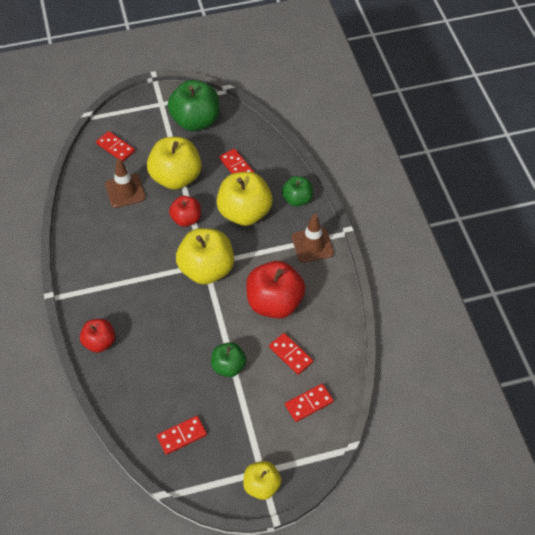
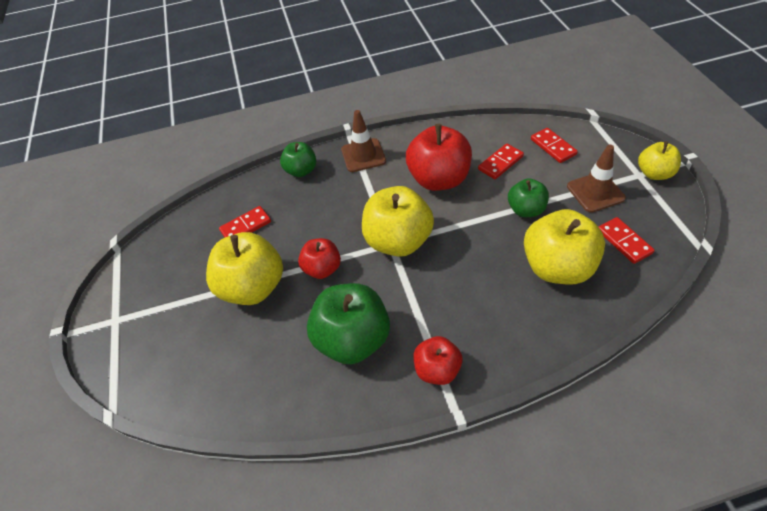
camera: 85 degrees left, 5 degrees down
(100, 342) = (520, 342): red apple -> red apple (437, 370)
(115, 147) = (184, 370): red domino -> none
(125, 191) = (268, 345): brown traffic cone -> brown traffic cone (595, 192)
(195, 121) = (159, 275): green apple -> green apple (353, 340)
(244, 212) = (316, 213): yellow apple -> yellow apple (557, 267)

